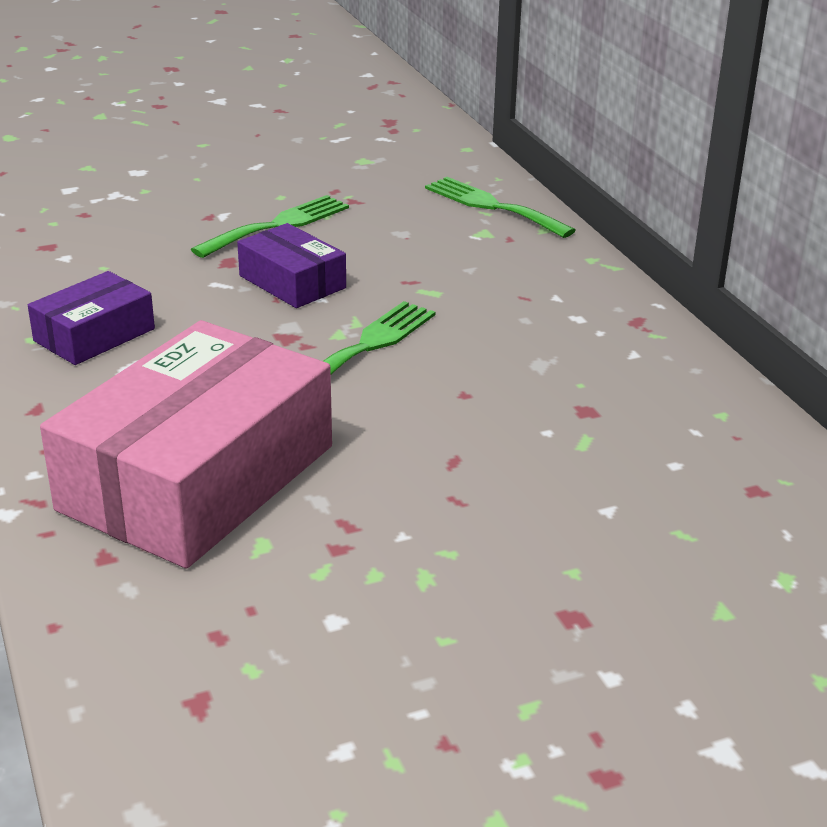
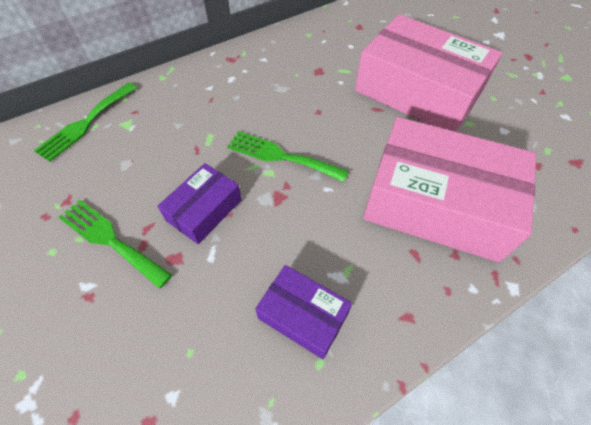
camera: 100 degrees left, 25 degrees up
(494, 525) = (418, 91): none -> pink box

